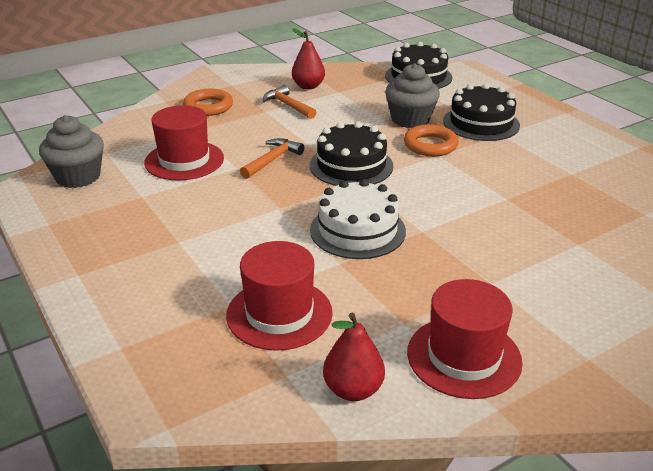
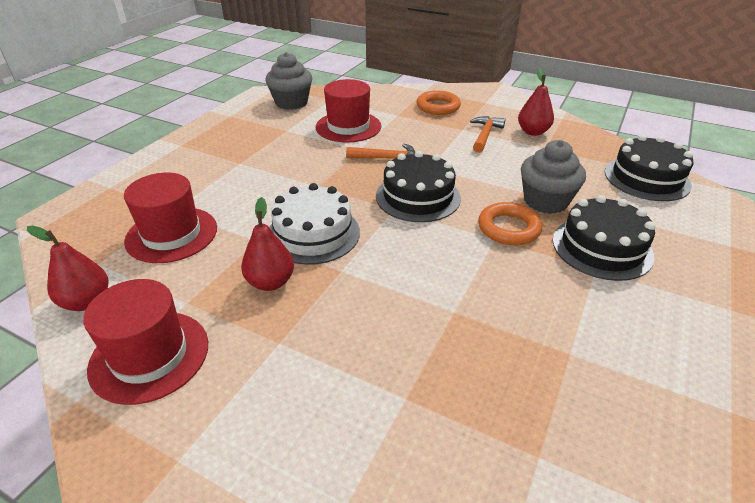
camera: 60 degrees right, 5 degrees up
(410, 270) = (270, 282): none -> red pear

